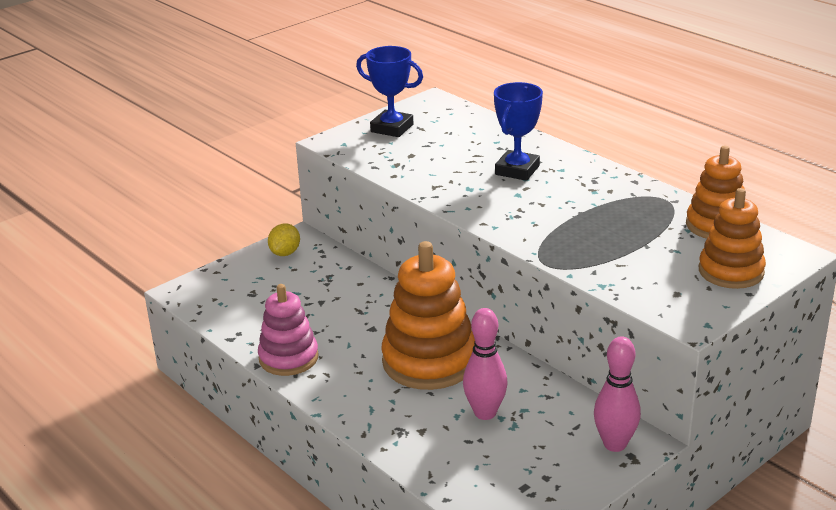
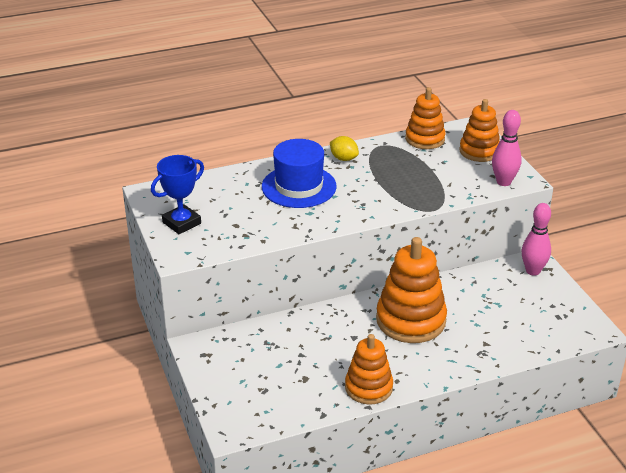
camera: 70 degrees left, 5 degrees up
(285, 253) = (214, 358): yellow lemon -> yellow lemon (343, 158)
(288, 358) = (368, 387): pink stacking toy -> orange stacking toy
(485, 413) = (480, 311): pink bowling pin -> pink bowling pin (503, 182)
(517, 170) = (299, 186): blue trophy -> blue hat

